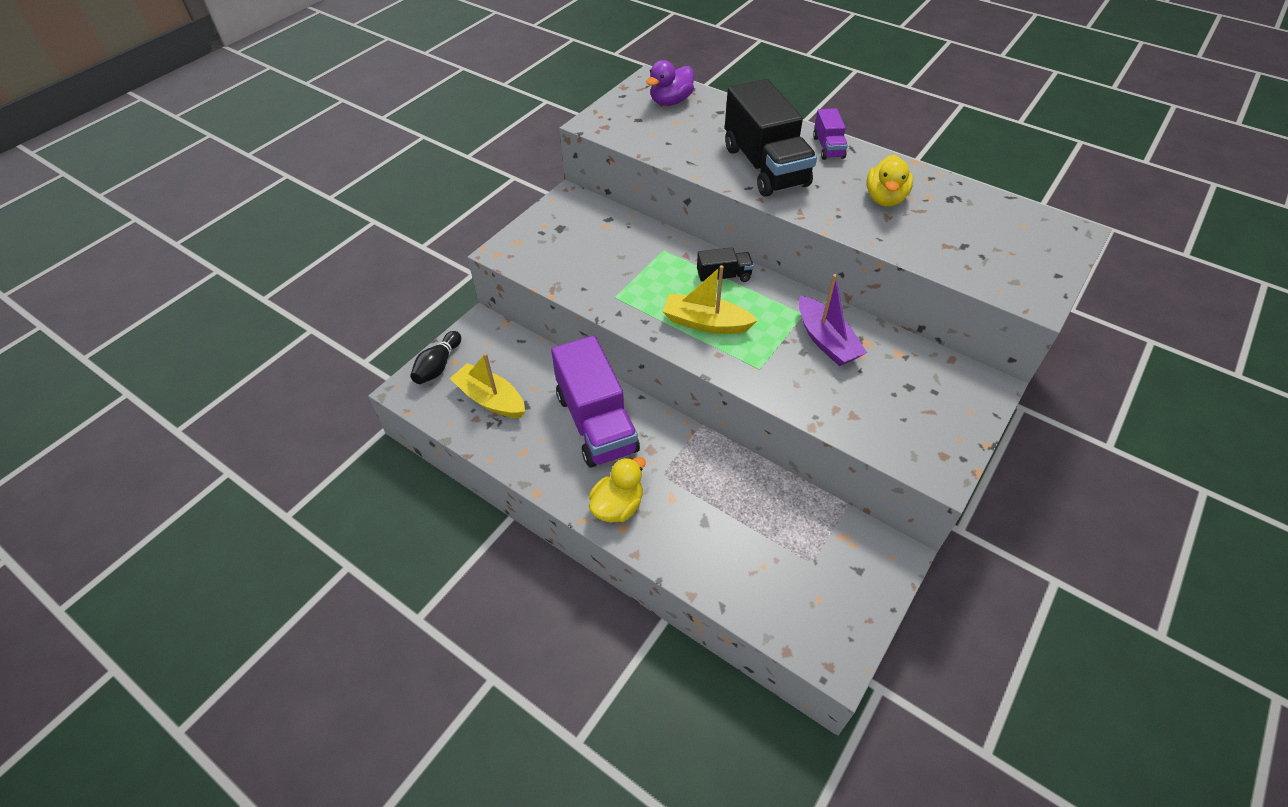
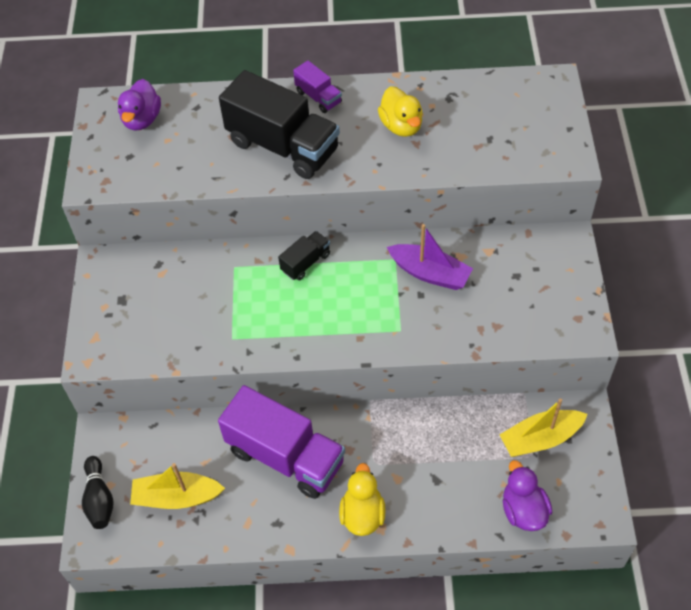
camera: 35 degrees left, 5 degrees up
(706, 323) = (327, 316): yellow boat -> yellow boat (540, 438)
(763, 600) = (523, 510): none -> purple duck

